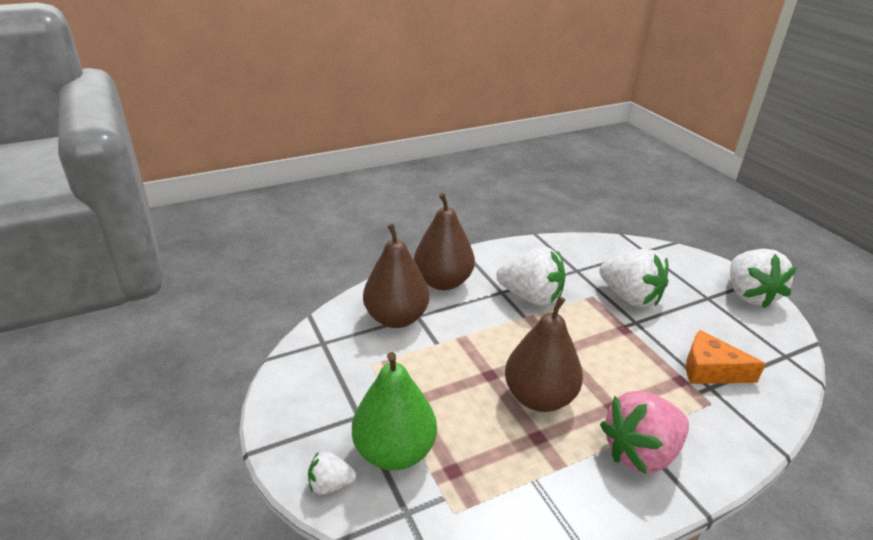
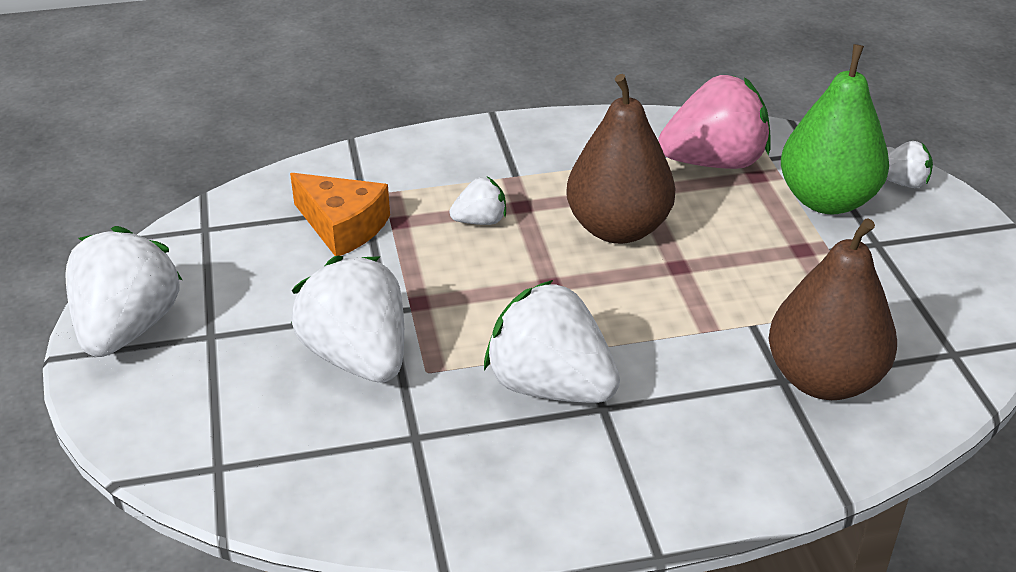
camera: 165 degrees left, 5 degrees up
(443, 282) = (720, 449): brown pear -> none
(631, 389) = (480, 221): none -> white strawberry
(640, 452) = (522, 161): pink strawberry -> pink strawberry (714, 162)

